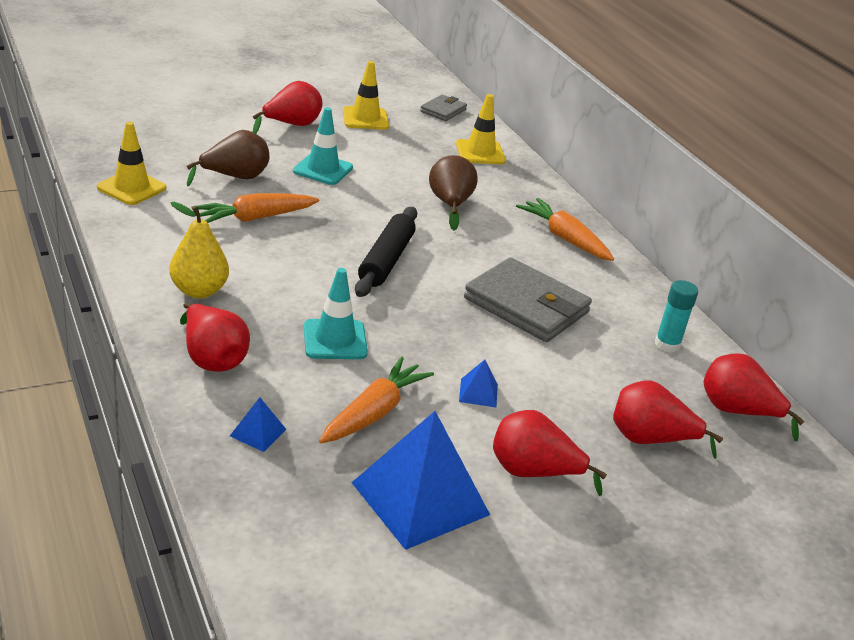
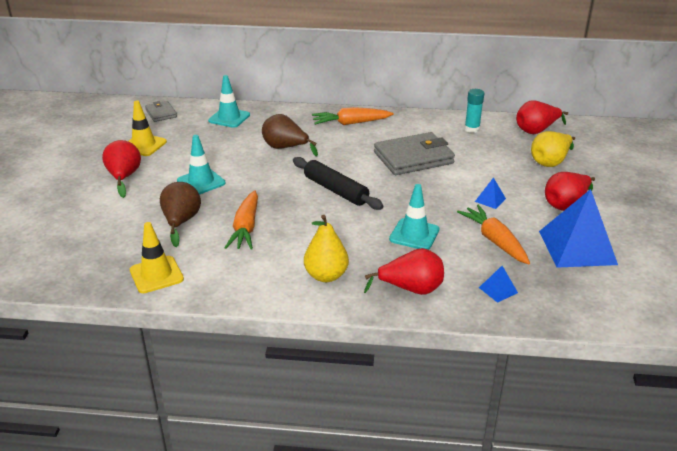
camera: 55 degrees left, 0 degrees up
(480, 152) = (229, 118): yellow traffic cone -> turquoise traffic cone
(649, 440) = (550, 162): red pear -> yellow pear

